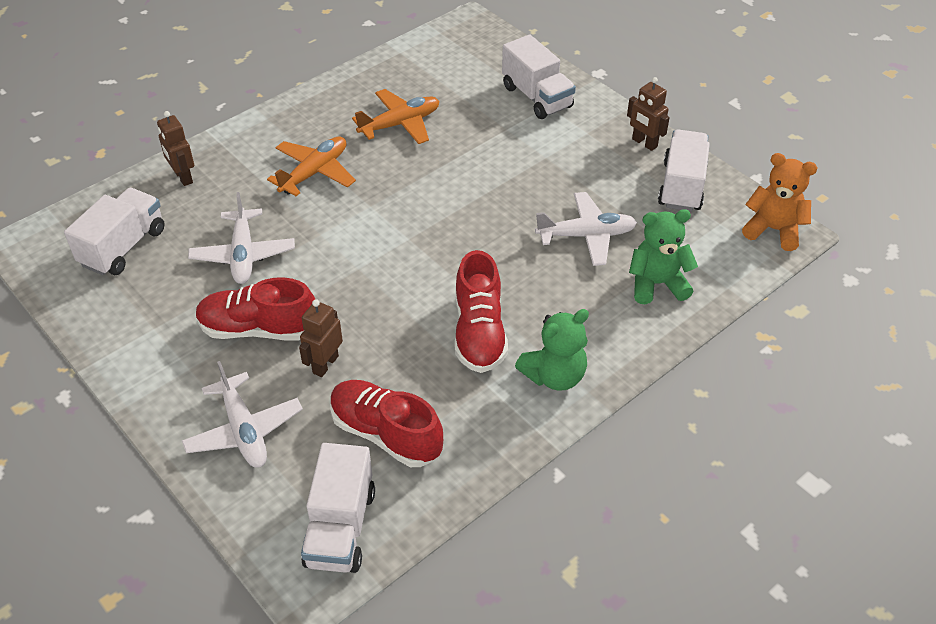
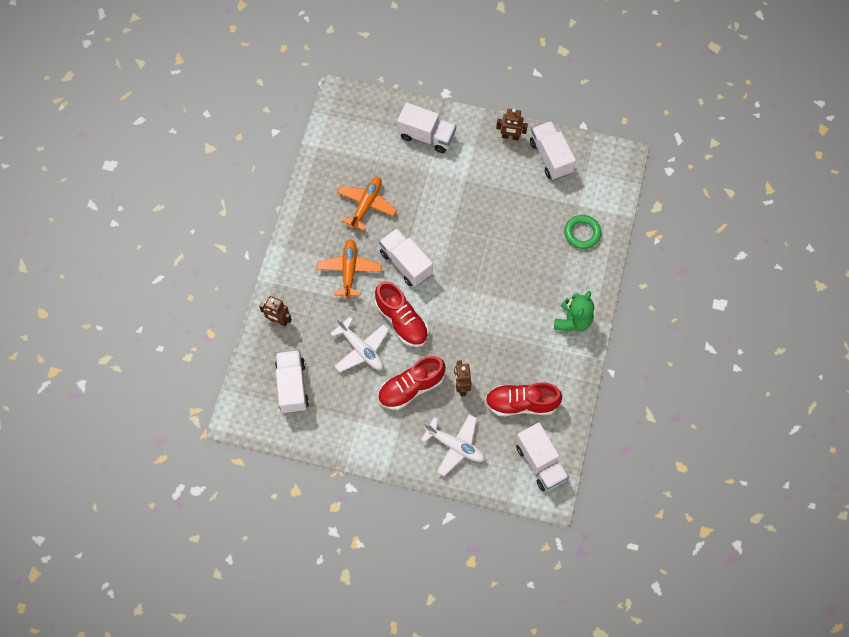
camera: 35 degrees left, 20 degrees up
(389, 199) = (406, 263): none -> white truck
(479, 332) = (519, 319): red shoe -> red shoe (402, 321)
(586, 235) = (526, 223): white plane -> none
(657, 284) = (582, 233): green teddy bear -> green ring
(773, 230) = (615, 160): orange teddy bear -> none

